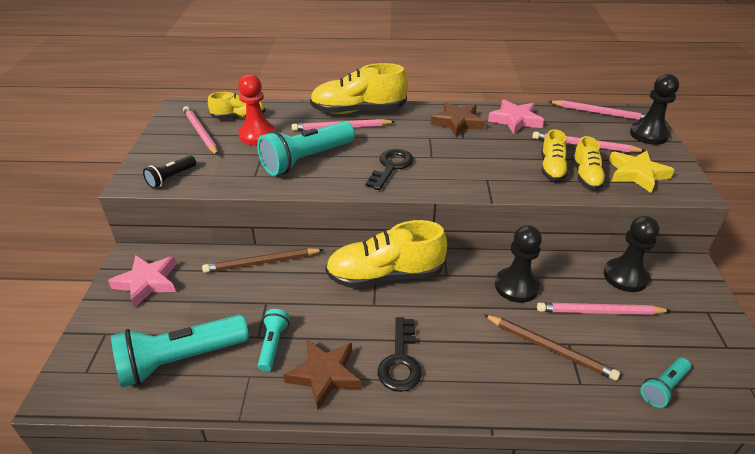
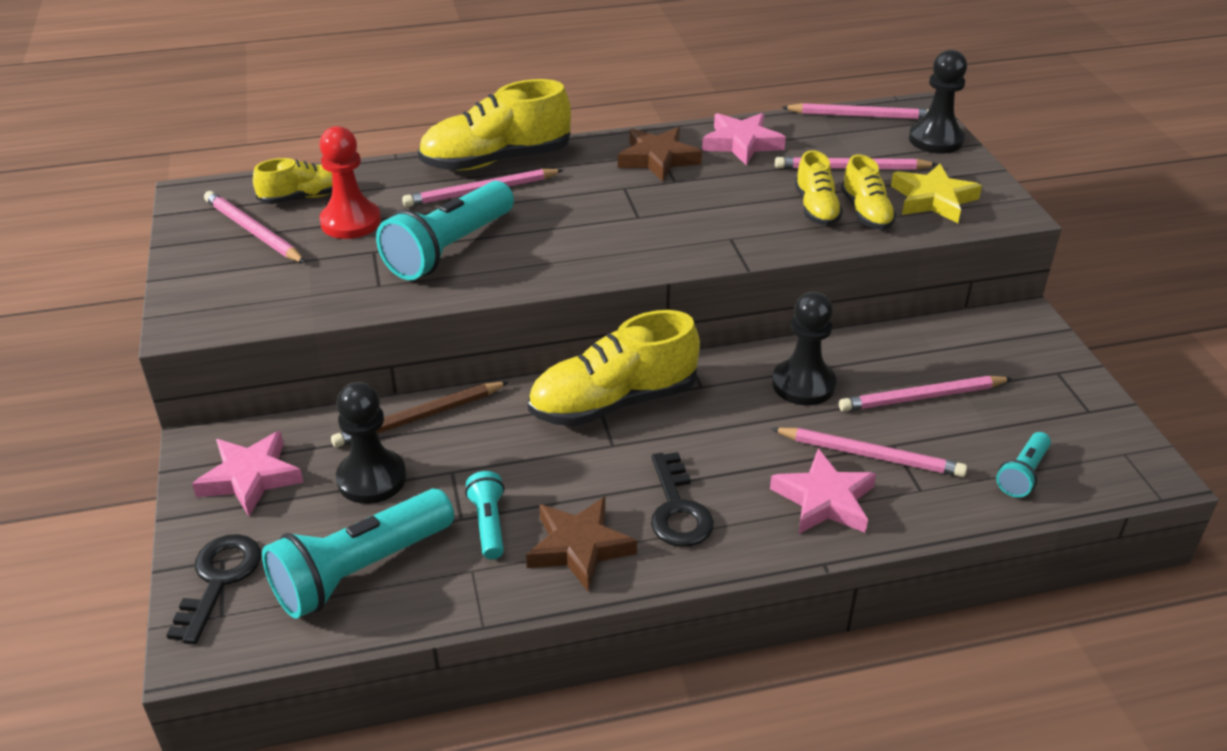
camera: 15 degrees left, 0 degrees up
(171, 178) = (244, 309): black flashlight -> none
(391, 167) = (584, 241): black key -> black key (219, 580)
(506, 376) = (824, 500): none -> pink star
(550, 348) = (870, 455): brown pencil -> pink pencil
(625, 276) = (944, 346): black pawn -> black pawn (371, 479)

